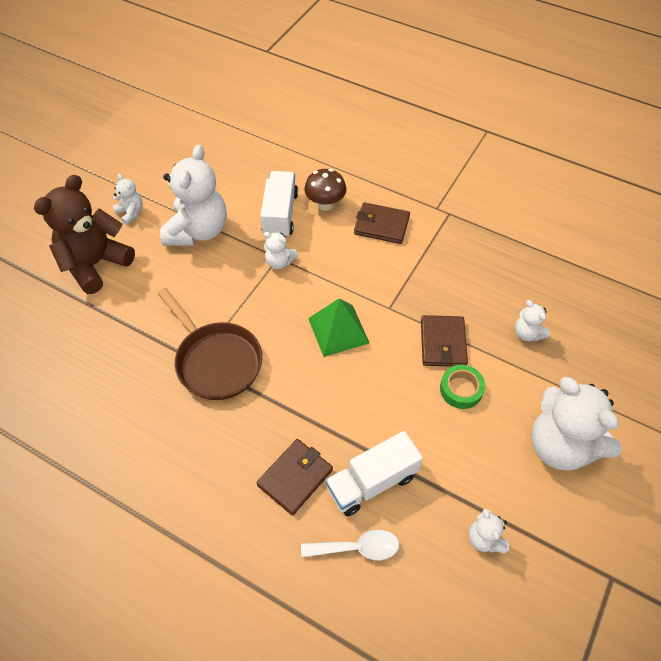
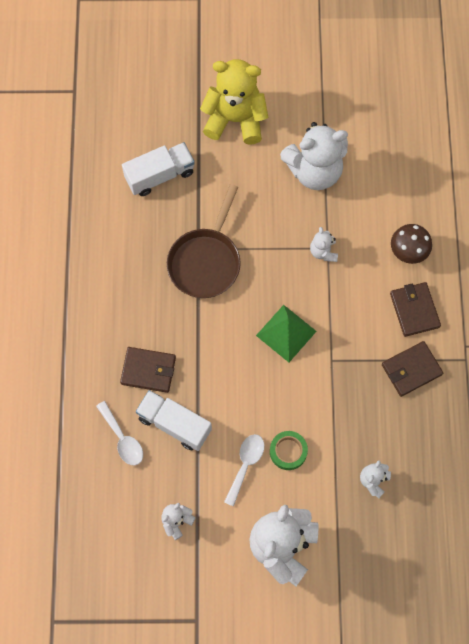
camera: 60 degrees right, 15 degrees up
(95, 264) = (235, 119): brown teddy bear -> yellow teddy bear
(131, 213) = (299, 109): white teddy bear -> none
(280, 214) = (373, 223): white truck -> white truck (160, 175)
(443, 343) = (323, 418): brown wallet -> brown wallet (411, 369)
(455, 435) = (245, 465): none -> white spoon

